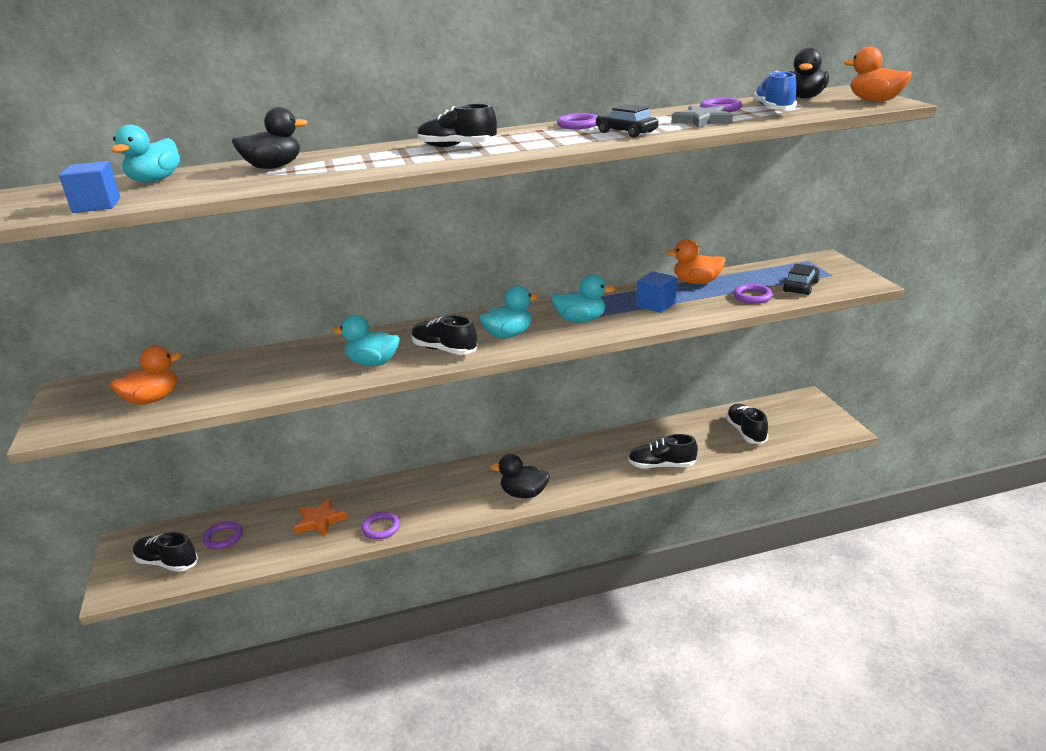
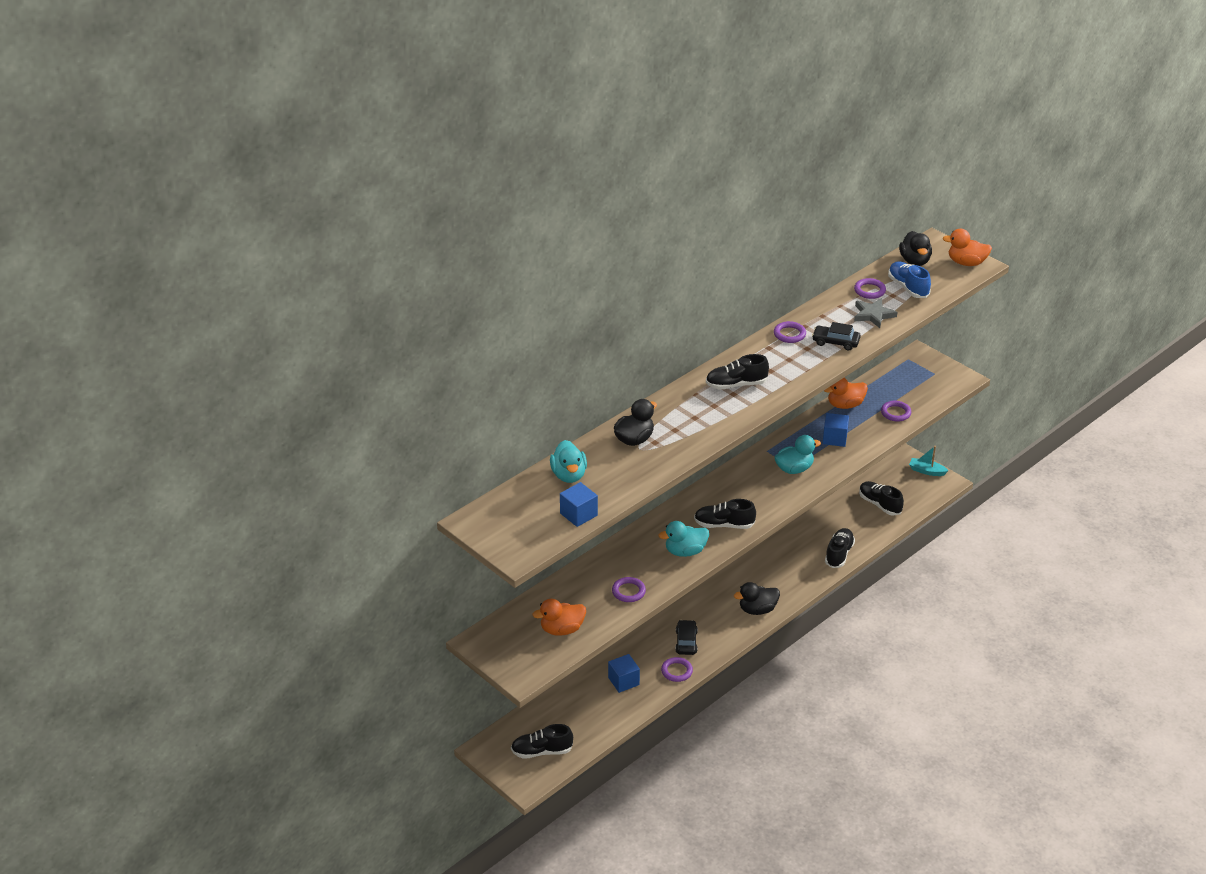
camera: 30 degrees left, 10 degrees up
(152, 399) = (562, 629): orange duck -> orange duck turned 135 degrees counterclockwise
(223, 538) = (562, 719): purple ring -> purple ring (628, 591)
(320, 521) = (623, 681): orange star -> blue cube
(508, 335) = (756, 498): turquoise duck -> none
(662, 465) = (839, 554): black shoe -> black shoe turned 135 degrees clockwise
(801, 287) = (921, 393): black car -> black car (686, 642)
(825, 415) = (926, 471): none -> turquoise boat

